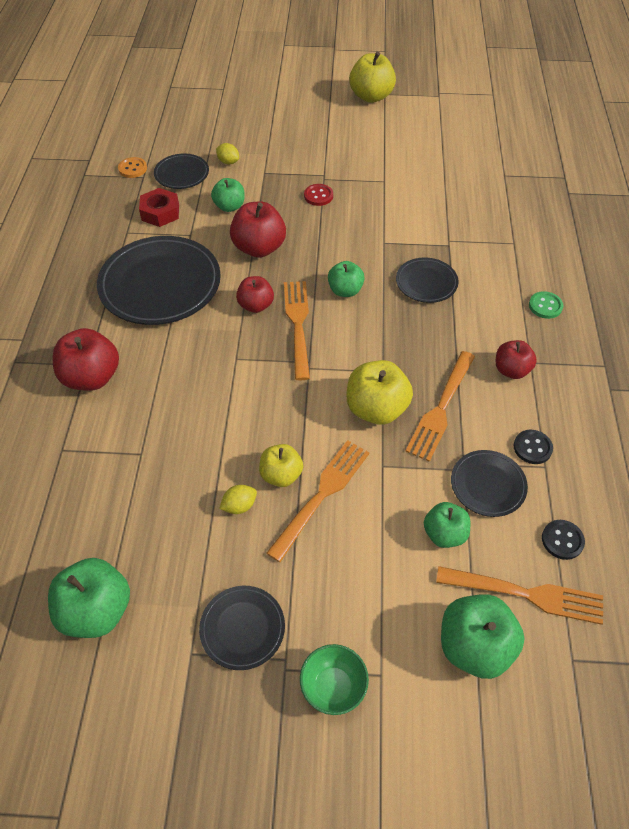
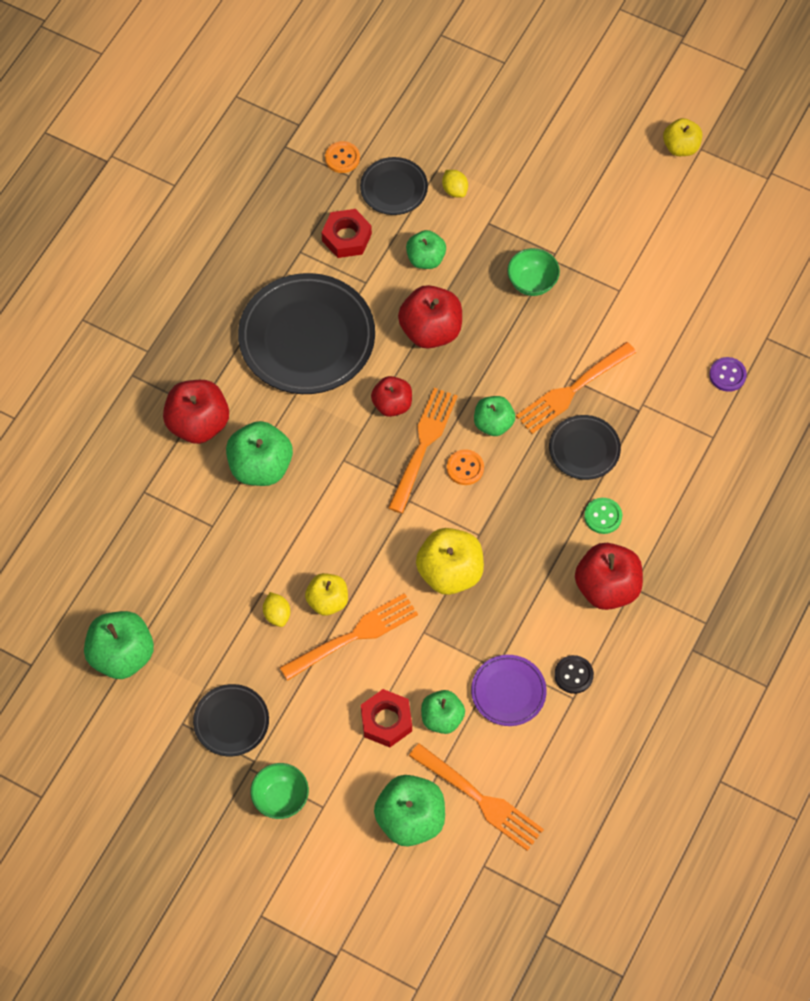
camera: 25 degrees right, 10 degrees up
(165, 390) = (260, 467): none -> green apple
(239, 506) = (277, 614): yellow lemon -> yellow lemon turned 75 degrees clockwise
(318, 196) = (532, 283): red button -> green bowl
(341, 328) = (465, 468): none -> orange button
(371, 96) = (681, 147): yellow apple -> yellow apple, size x0.63
(395, 559) = (386, 721): none -> red nut
(441, 407) = (512, 598): orange fork -> orange fork (573, 389)
(488, 485) = (508, 692): black plate -> purple plate
(495, 204) = (727, 375): none -> purple button
(511, 370) = (607, 587): red apple -> red apple, size x1.58
(545, 306) = (692, 530): green button -> green button (603, 516)
(562, 540) = (542, 769): black button -> none

